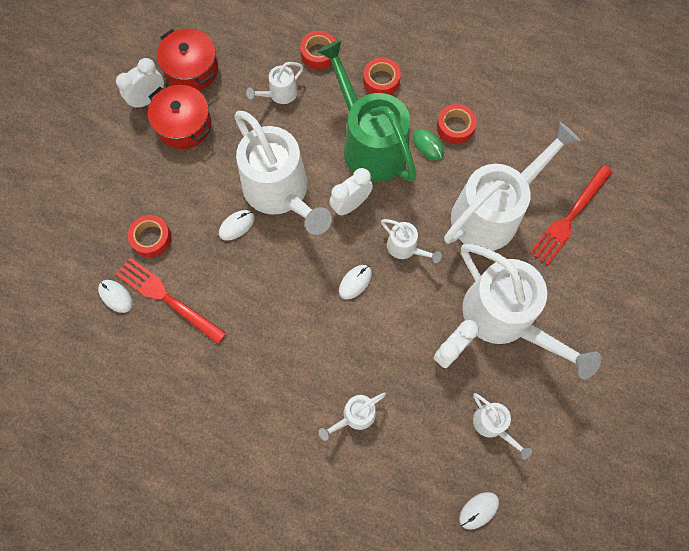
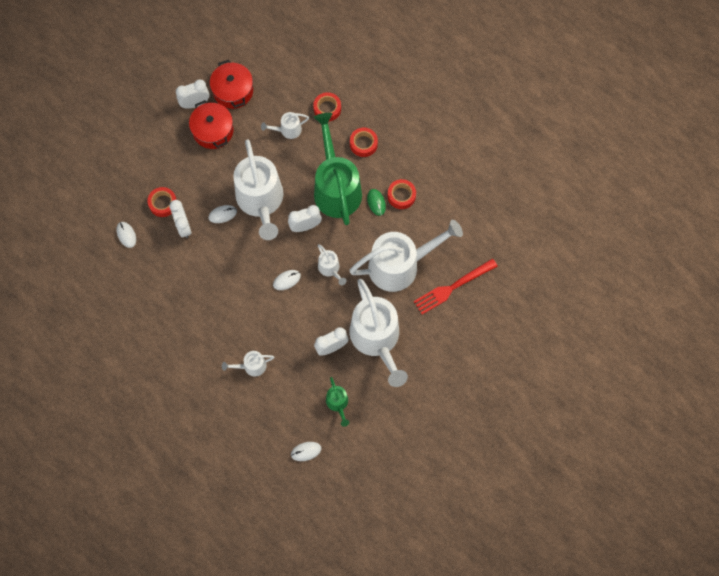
camera: 20 degrees right, 0 degrees up
(166, 298) = (159, 247): red fork -> none
(190, 259) = (183, 226): none -> white clock
(492, 425) = (338, 403): white watering can -> green watering can

